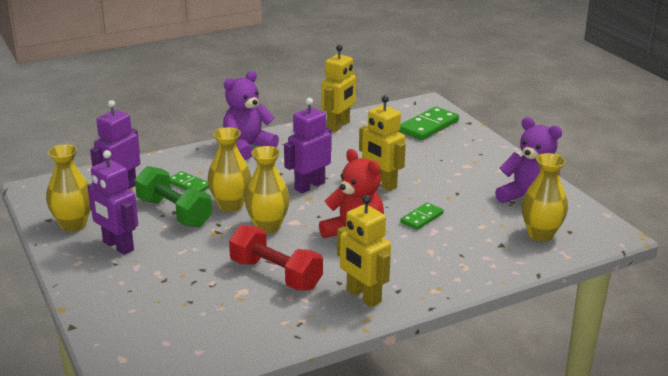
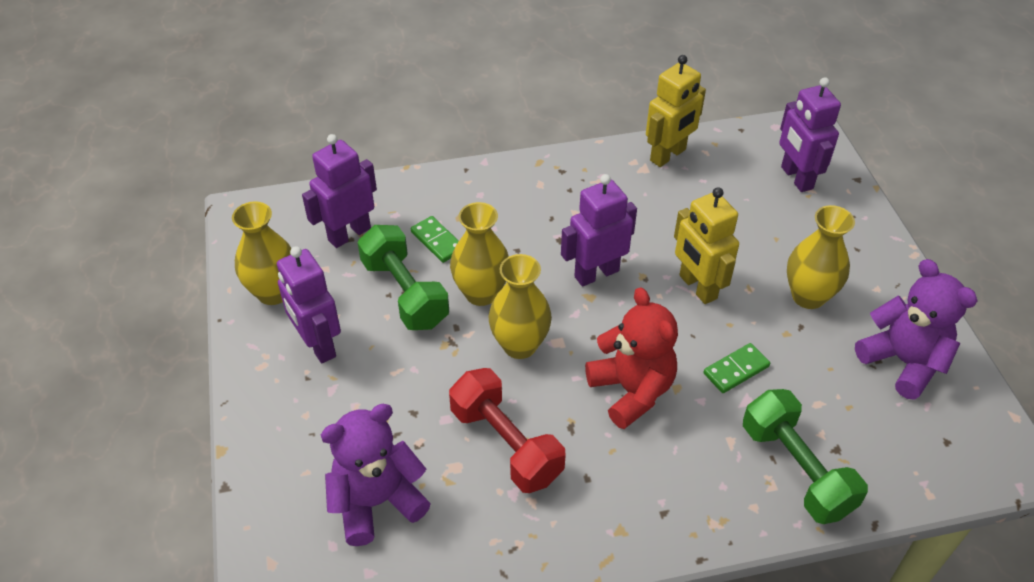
camera: 15 degrees right, 20 degrees up
(247, 147) = (533, 179): purple teddy bear -> purple teddy bear (377, 502)
(363, 296) = (612, 514): yellow robot -> none
(428, 126) = (796, 178): green domino -> purple robot
(478, 257) = (796, 469): none -> green dumbbell
(540, 234) = (901, 439): yellow vase -> yellow vase (808, 296)

